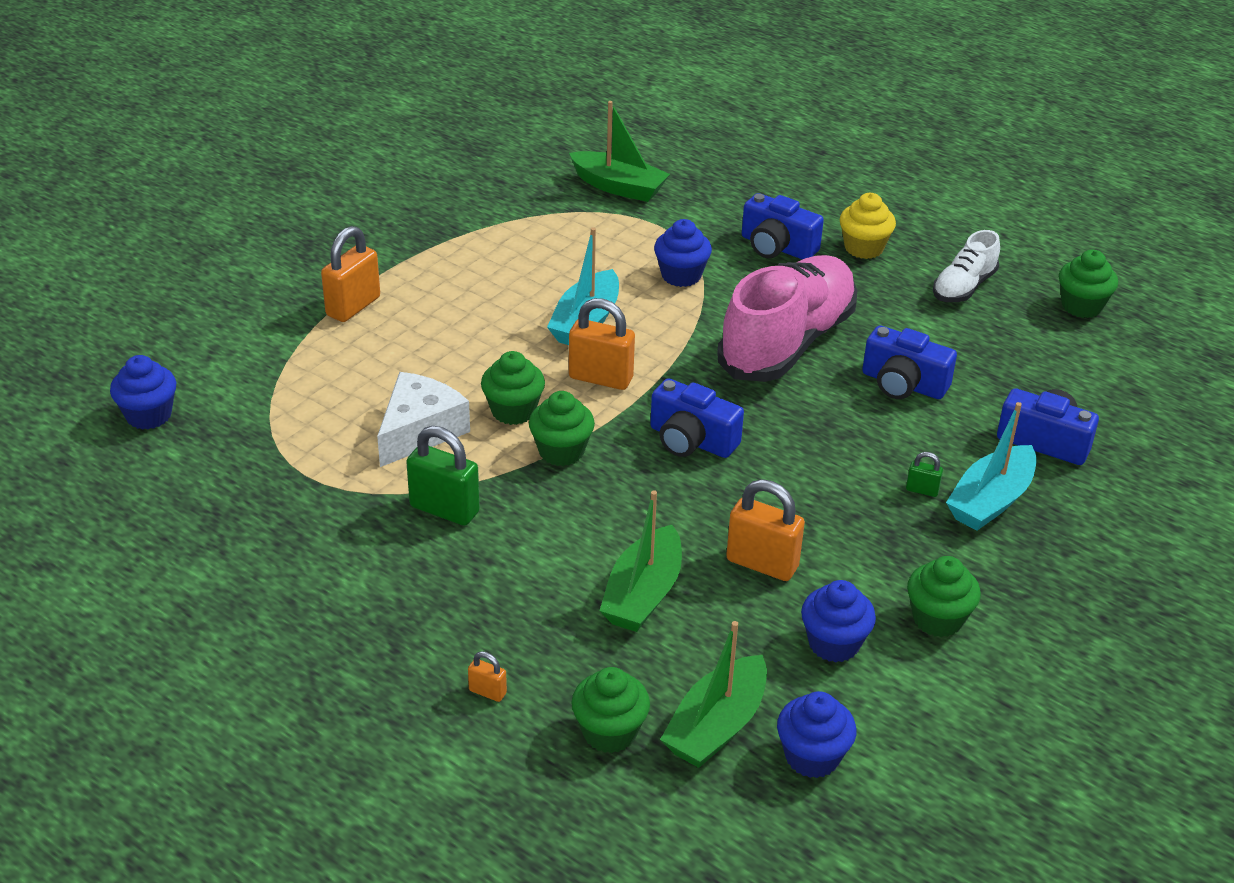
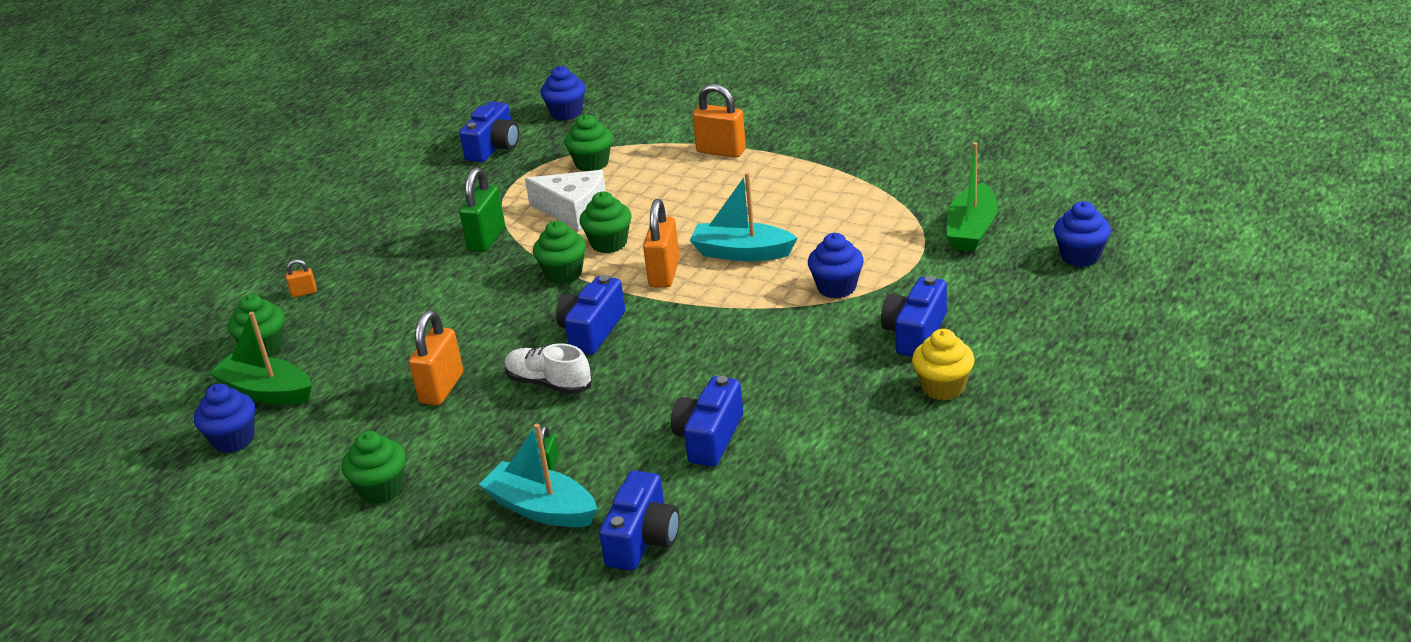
camera: 85 degrees right, 5 degrees down
(196, 488) = (494, 147): none -> blue camera
(487, 692) = (304, 293): orange padlock -> orange padlock turned 60 degrees clockwise
(643, 594) = (402, 338): green boat -> none
(787, 343) = (752, 361): pink shoe -> none
(834, 643) = (351, 436): blue cupcake -> blue cupcake (1080, 256)
(963, 287) = (901, 462): white shoe -> white shoe (549, 383)
(1081, 306) = (904, 555): green cupcake -> green cupcake (592, 163)

